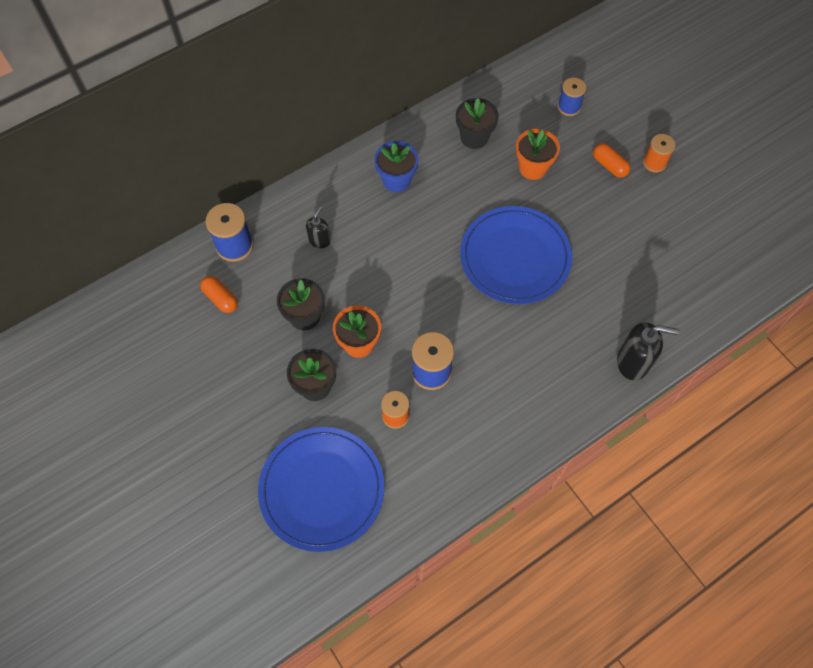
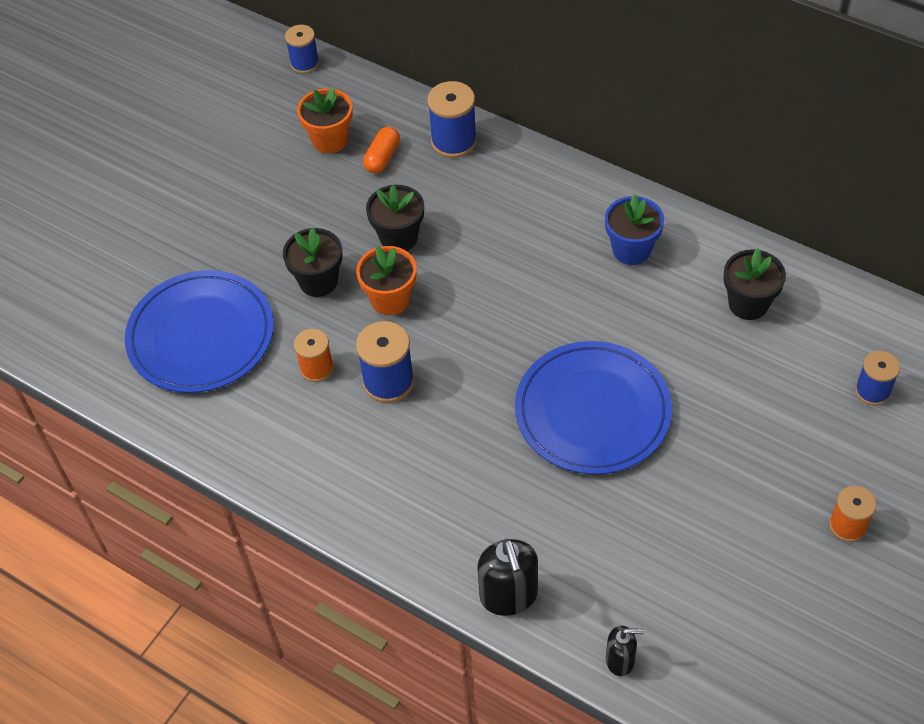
camera: 70 degrees right, 10 degrees down
(84, 317) = (304, 63): none -> blue spool
(319, 240) = (503, 211): black soap dispenser -> black soap dispenser (620, 660)
(532, 168) = (742, 383): orange flower pot -> orange flower pot (330, 140)
(609, 165) = (805, 471): orange capsule -> none

